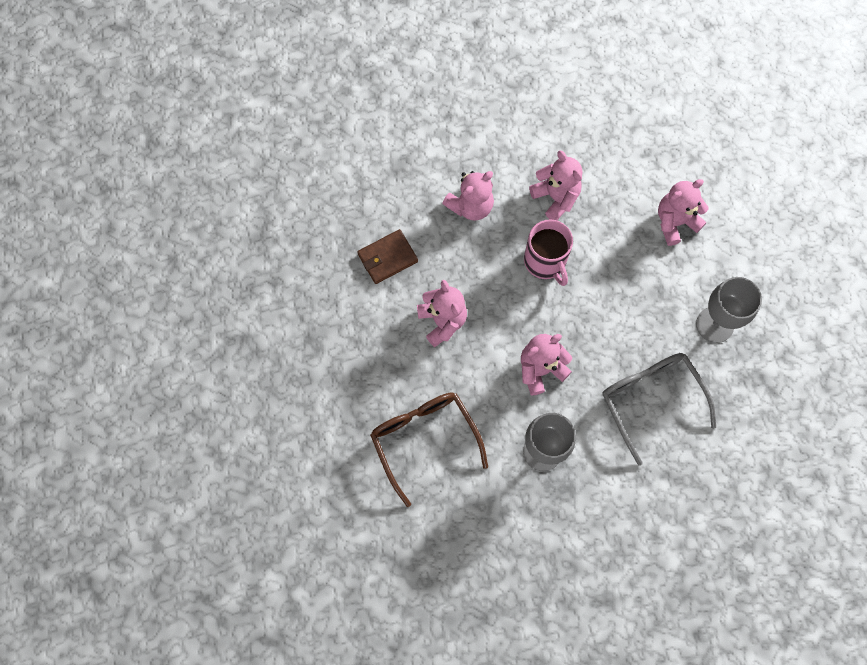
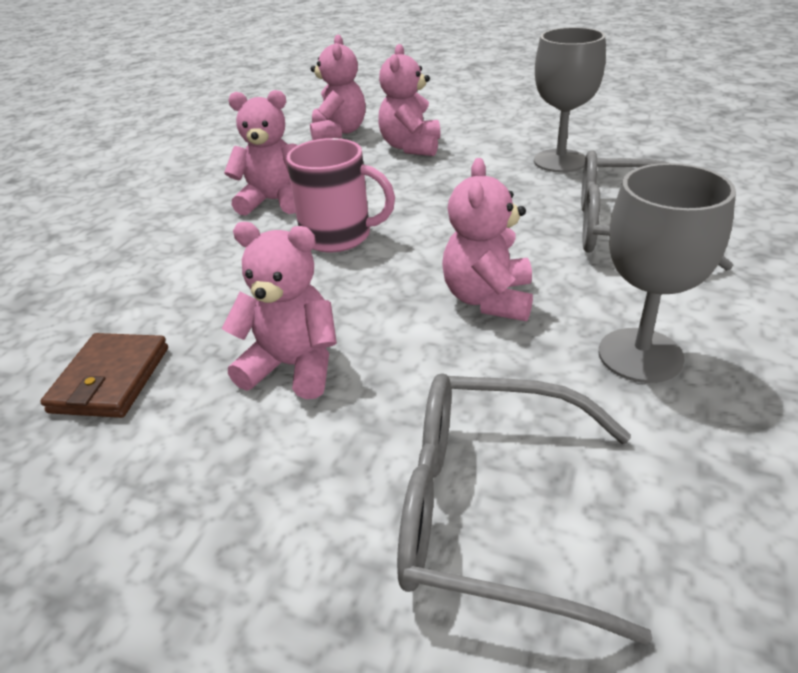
camera: 50 degrees left, 35 degrees down
(424, 439) = (490, 511): brown glasses -> grey glasses
(470, 206) = (179, 264): pink teddy bear -> pink teddy bear (339, 132)

